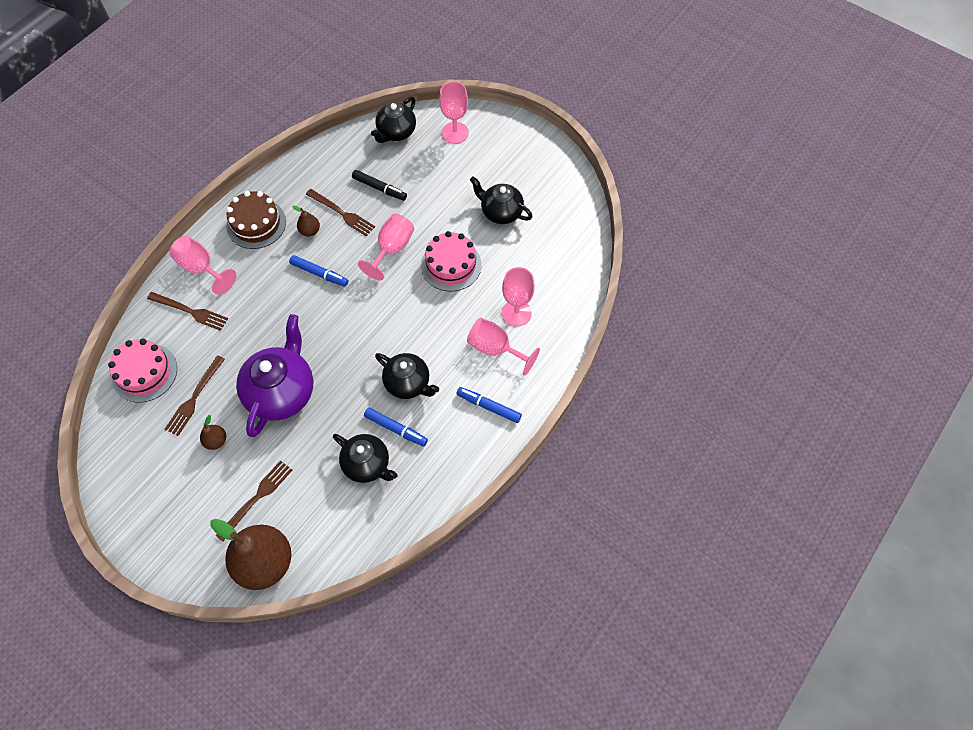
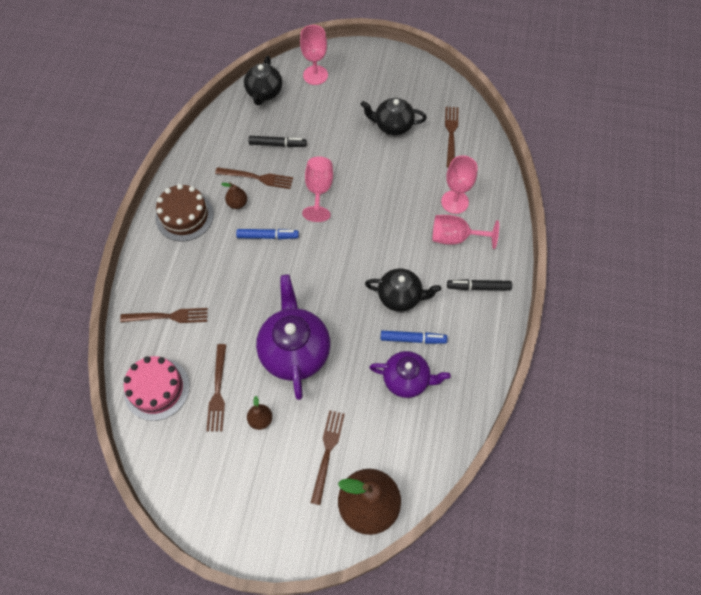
camera: 25 degrees left, 0 degrees up
(201, 268) = (156, 274): pink goblet -> none
(367, 464) = (407, 380): black teapot -> purple teapot
(451, 265) = (377, 184): pink cake -> none
(488, 406) = (478, 287): blue marker -> black marker
(554, 243) = (451, 134): none -> brown fork

